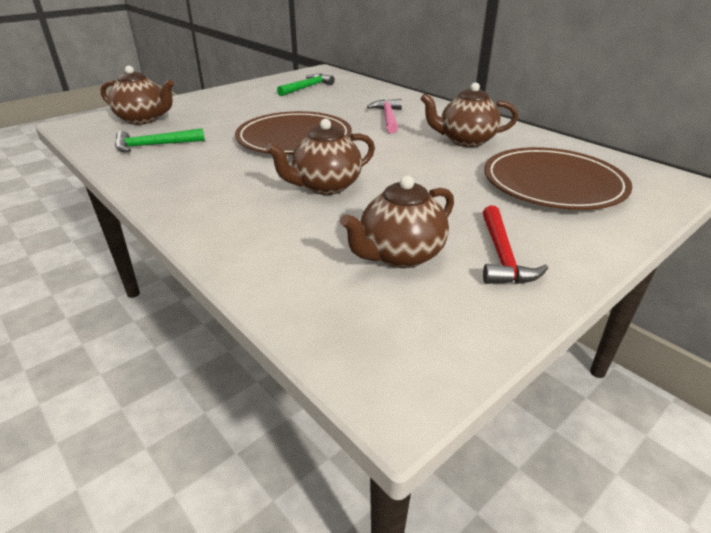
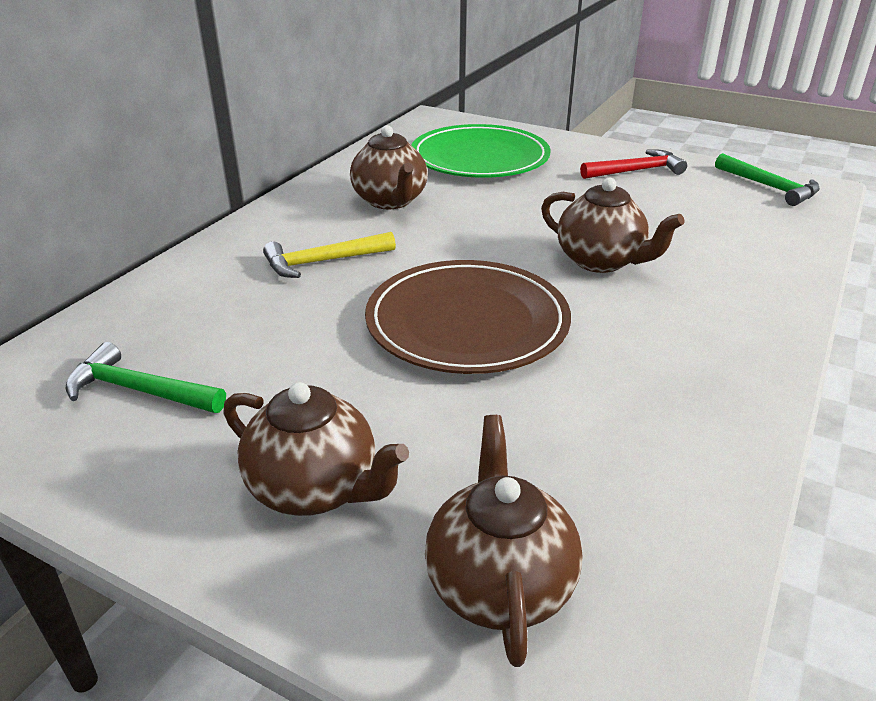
camera: 110 degrees left, 0 degrees up
(154, 145) = (619, 472): green hammer -> green hammer (769, 187)
(388, 118) = (323, 262): pink hammer -> yellow hammer
(400, 255) = (685, 205): brown teapot -> brown teapot (316, 489)
(553, 183) = (480, 158): brown plate -> green plate

